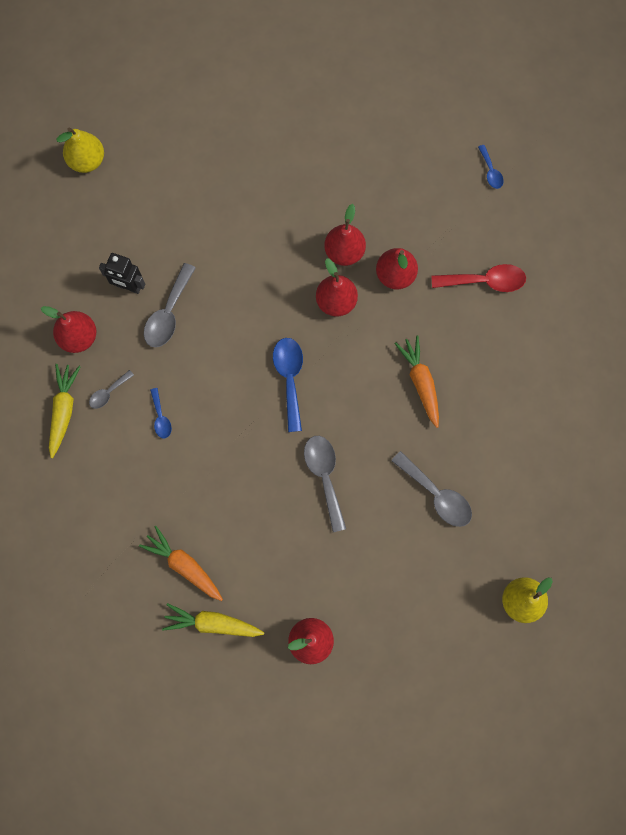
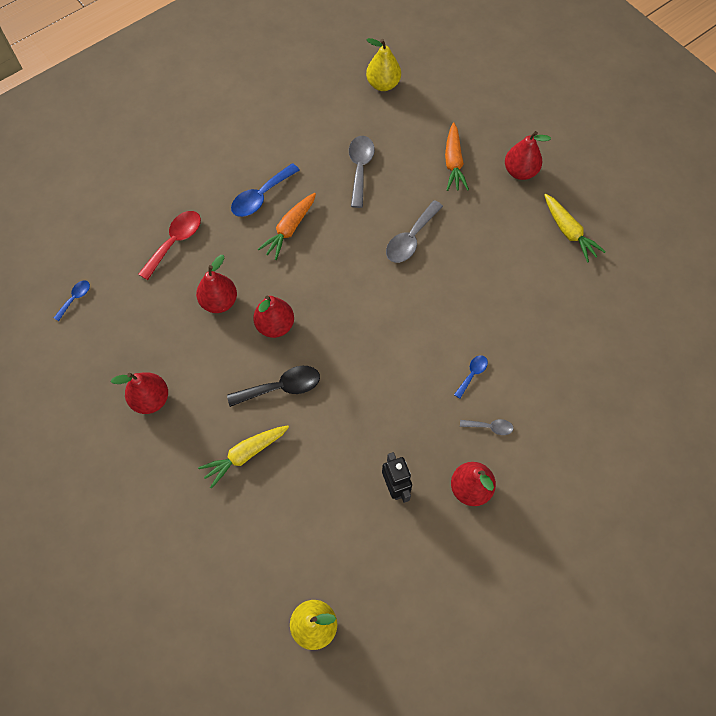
camera: 130 degrees left, 10 degrees down
(63, 410) = (534, 448): yellow carrot -> yellow carrot (245, 455)
(168, 313) = (390, 436): grey spoon -> none
(184, 565) = (553, 277): orange carrot -> orange carrot (453, 163)
(277, 267) = (281, 387): none -> black spoon
(289, 378) = (362, 312): blue spoon -> blue spoon (261, 197)
(344, 252) = (229, 350): red pear -> red pear (151, 399)
(485, 281) = (175, 242): red spoon -> red spoon turned 75 degrees clockwise

